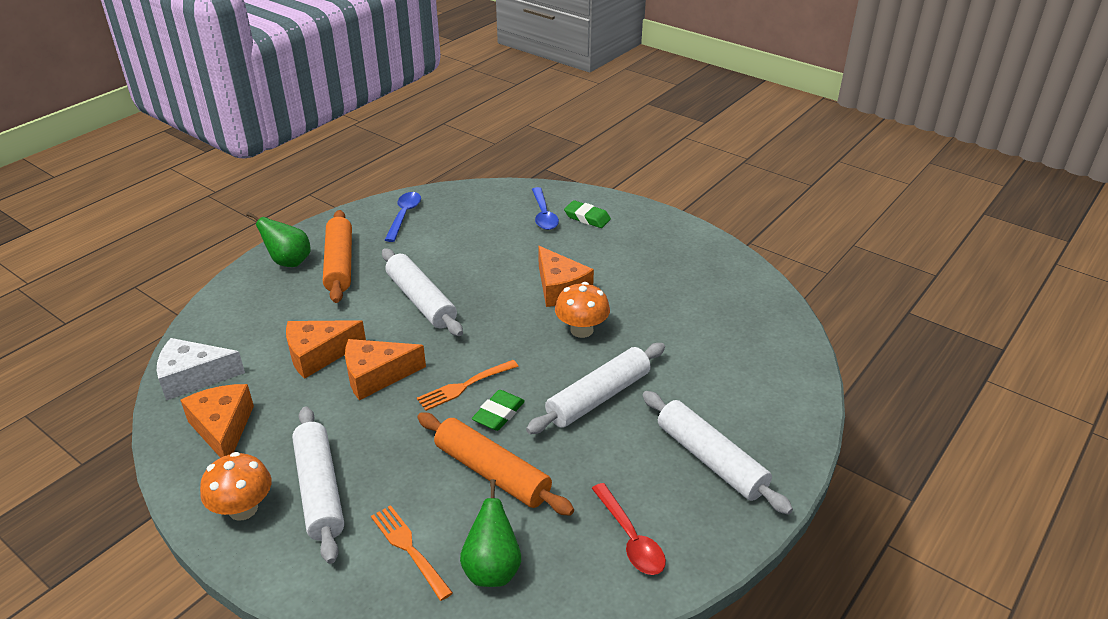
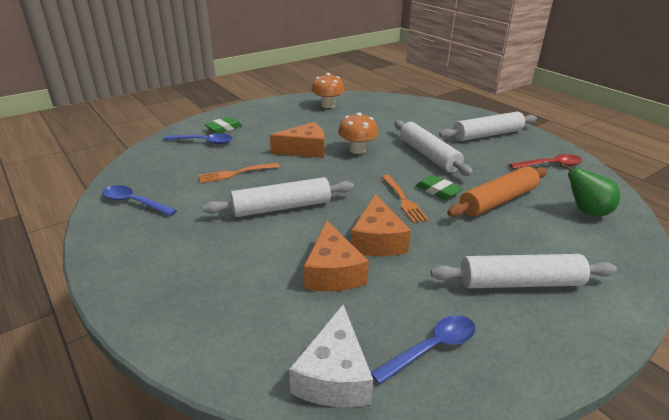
camera: 75 degrees left, 5 degrees down
(223, 428) = (431, 348): orange cheese -> blue spoon
(243, 509) = (548, 333): orange mushroom -> orange mushroom (327, 105)
(289, 262) = (148, 284): green pear -> none
(339, 264) = (184, 248): orange rolling pin -> none
(410, 549) = (577, 242): orange fork -> orange fork (236, 173)

